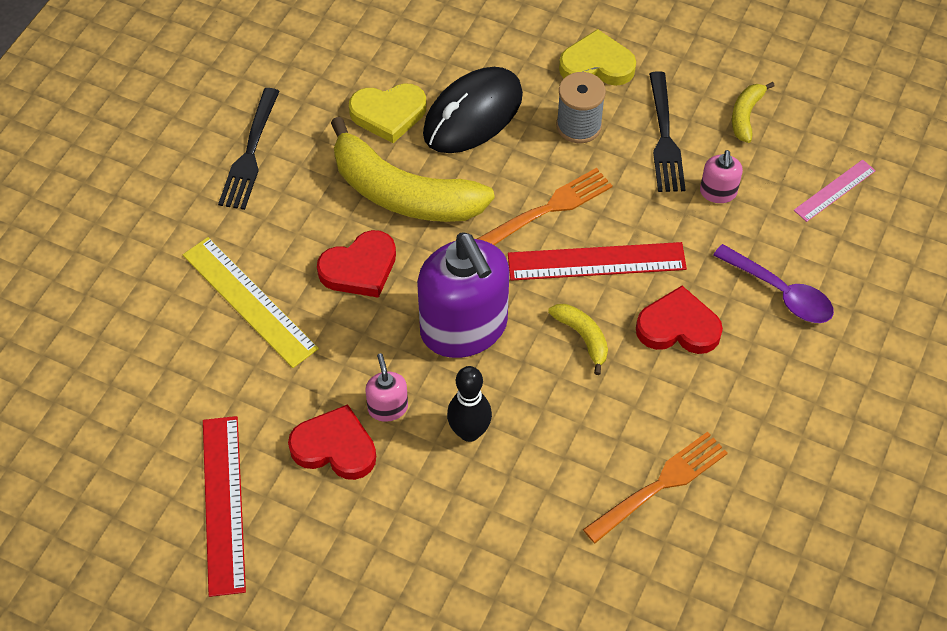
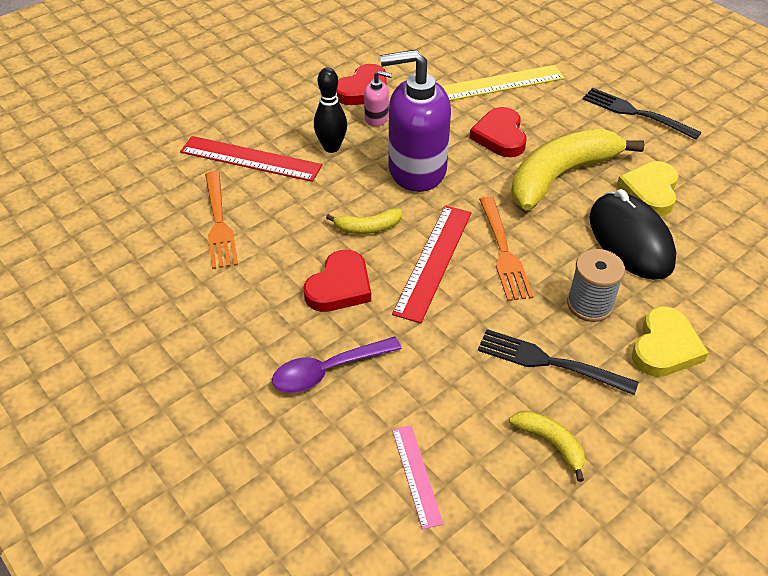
camera: 115 degrees right, 10 degrees down
(224, 504) = (358, 43): red ruler -> red ruler (250, 159)
(718, 192) = (463, 375): pink soap dispenser -> none

